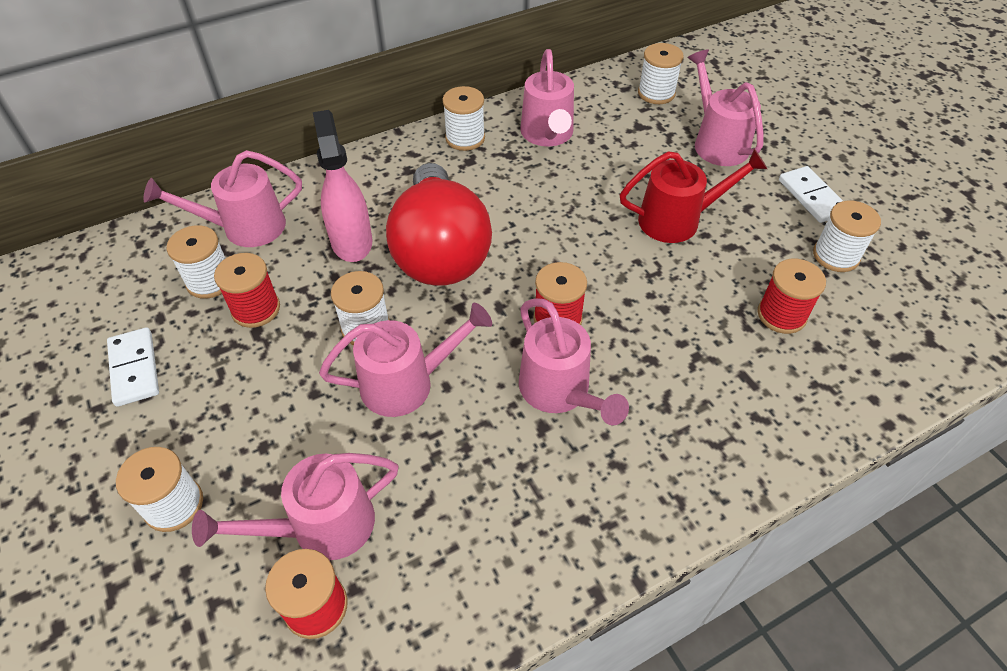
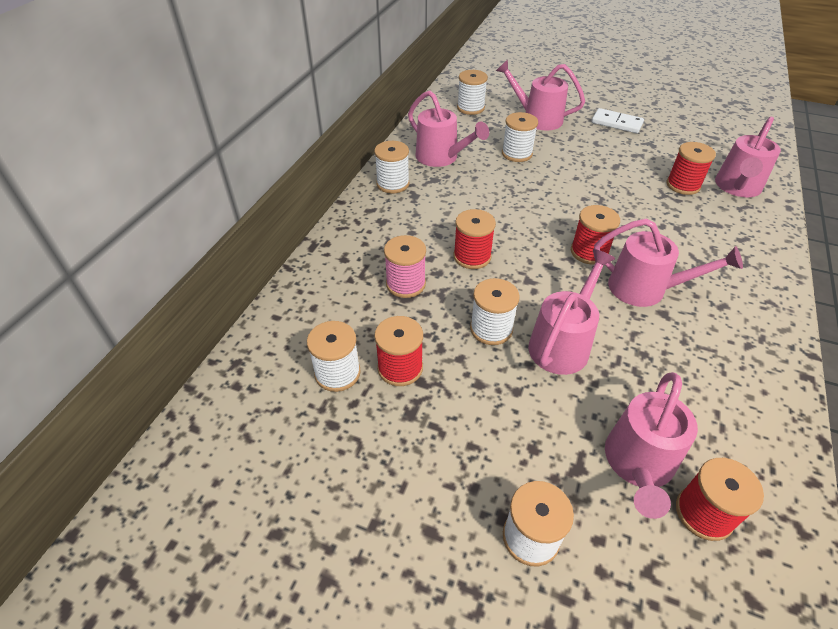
camera: 40 degrees left, 5 degrees down
(134, 368) = (364, 473): white domino -> none
(244, 228) = (313, 322): pink watering can -> pink watering can (737, 188)
(351, 241) = (405, 284): pink spray bottle -> pink spool
(440, 252) = (472, 256): red light bulb -> red spool
(678, 220) = (574, 166): red watering can -> none
(835, 256) = (664, 145): white spool -> white spool (517, 154)

